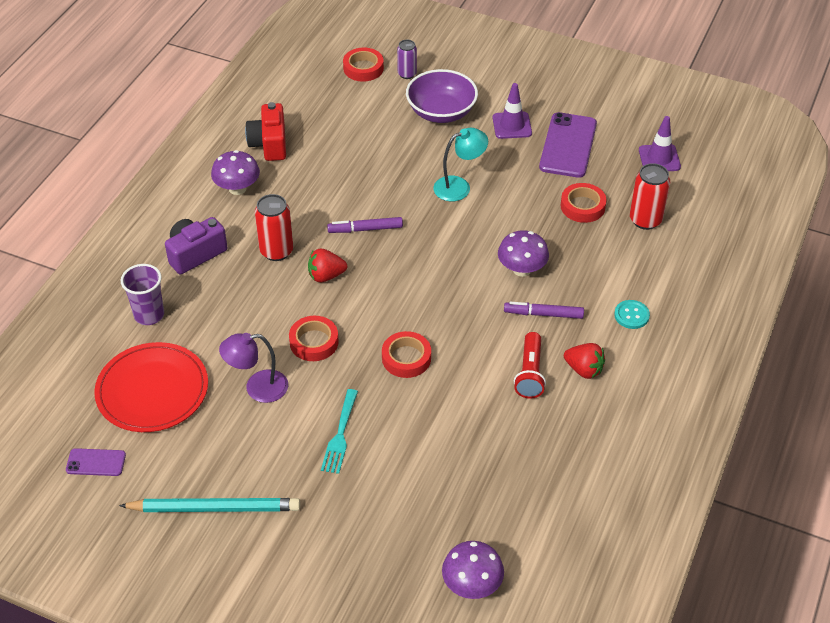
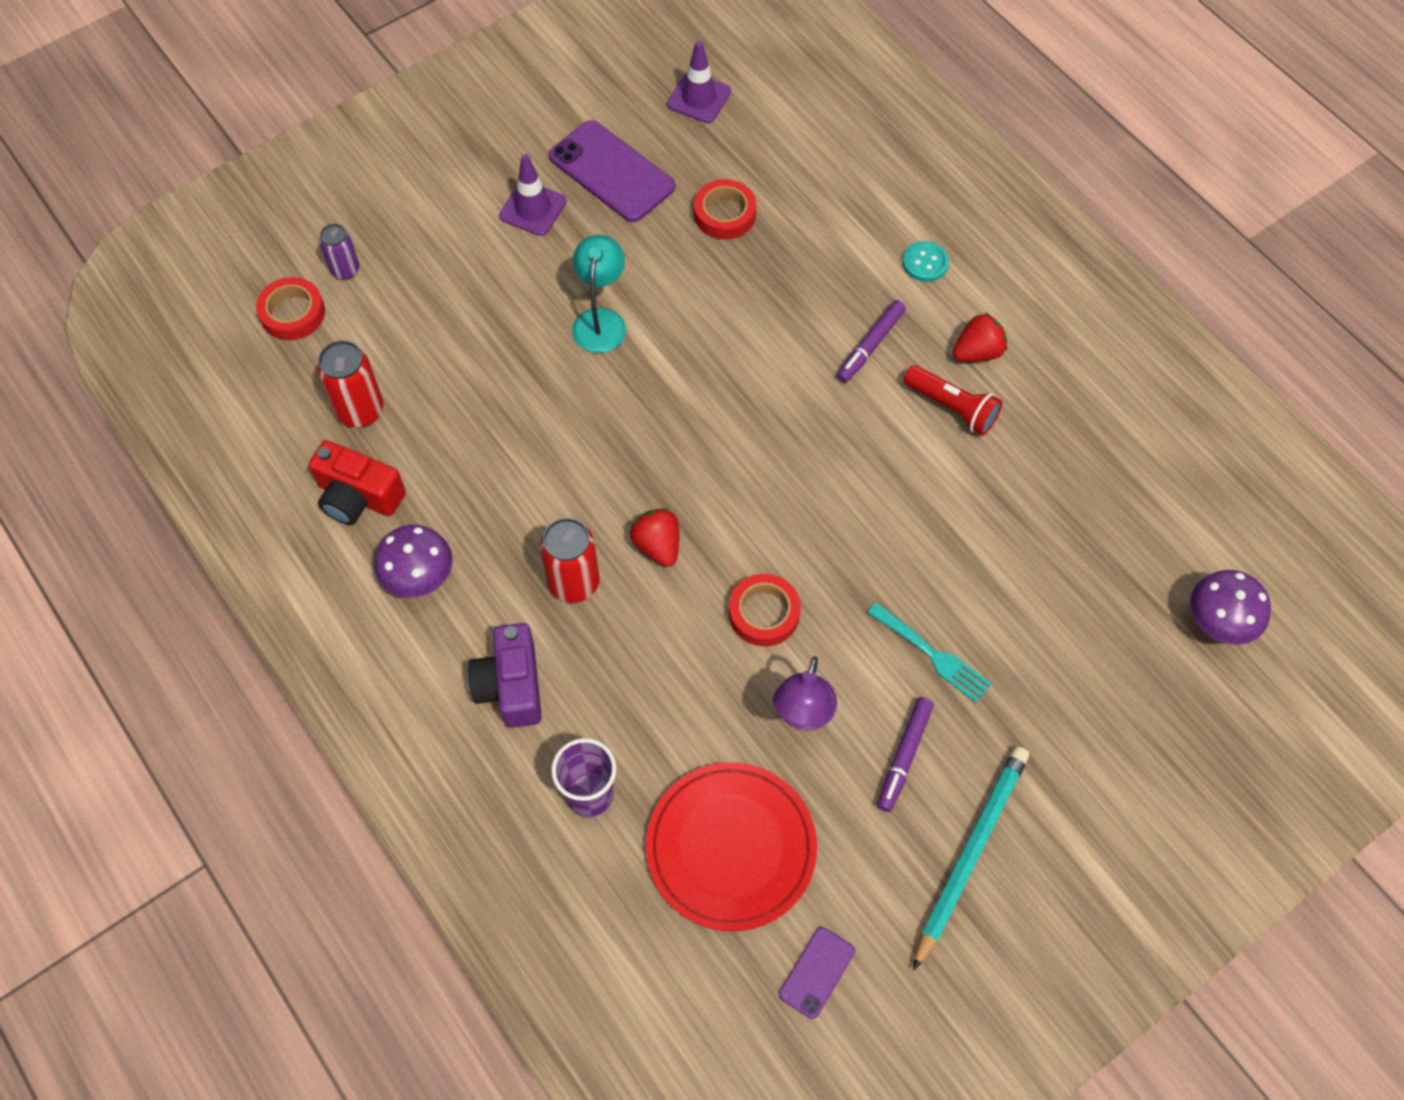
camera: 60 degrees left, 15 degrees up
(326, 276) = (657, 545): red strawberry -> red strawberry turned 135 degrees clockwise
(365, 229) = (605, 461): purple marker -> purple marker (904, 756)
(406, 358) = (853, 523): red tape -> none
(441, 112) = (450, 269): purple bowl -> none
(522, 269) = (786, 329): purple mushroom -> none
(645, 220) = (788, 167): red can -> red can (360, 410)

